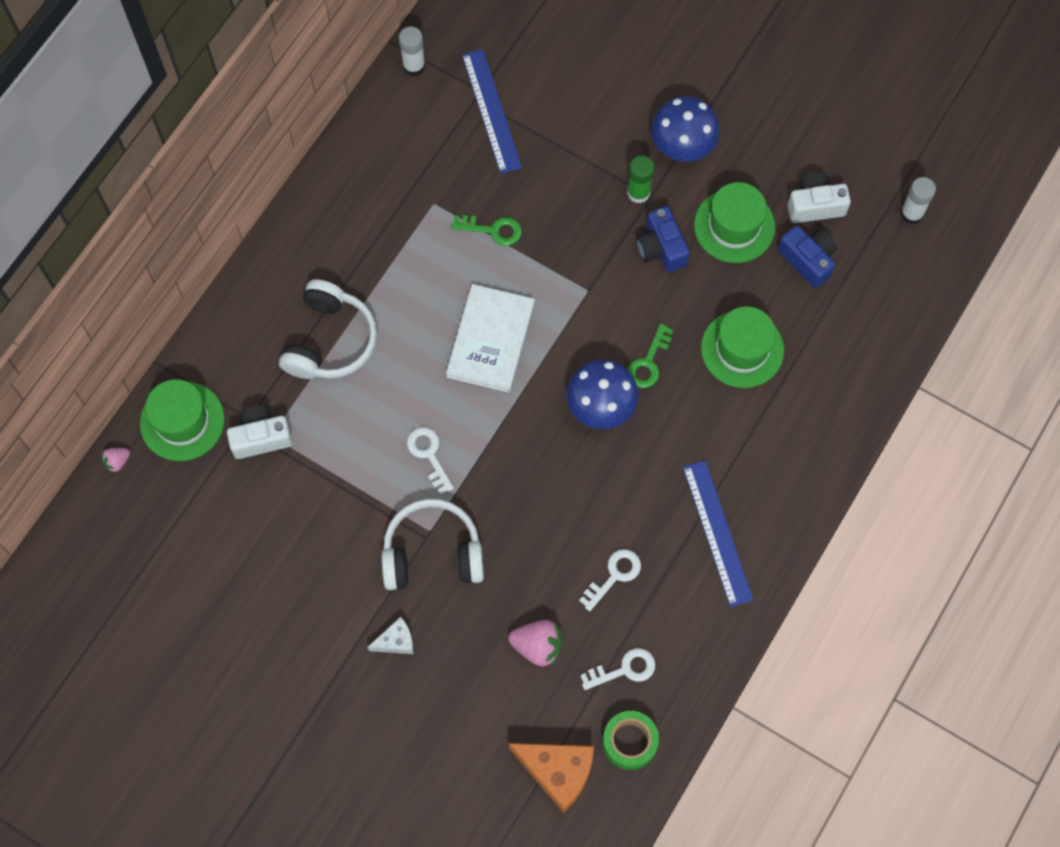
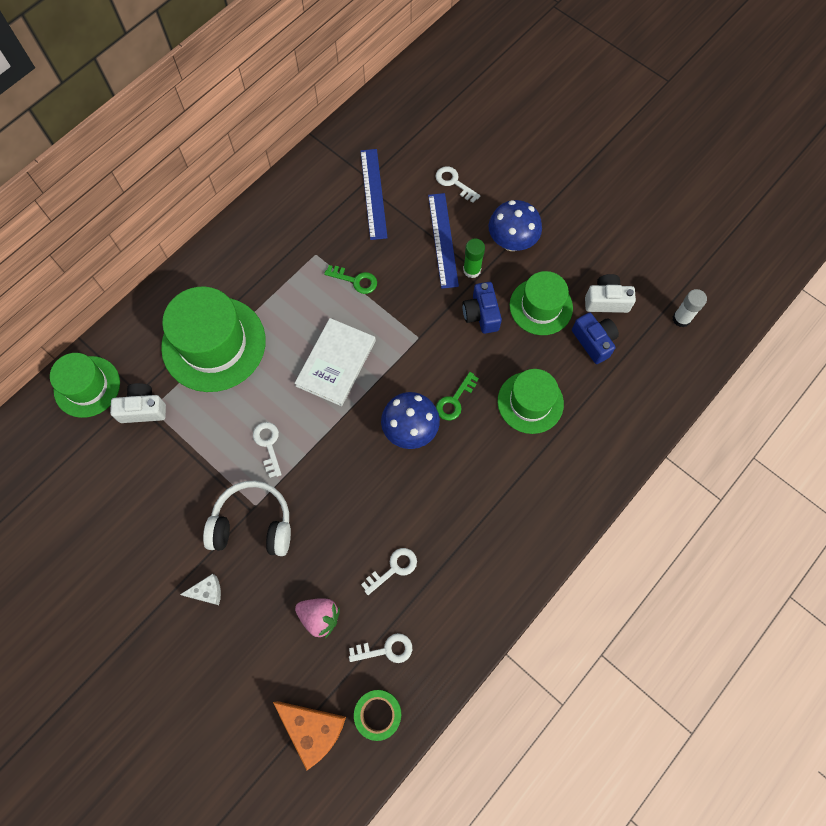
camera: 10 degrees right, 0 degrees up
(117, 462) = (30, 409): pink strawberry -> none
(330, 341) = (214, 344): white headphones -> green hat
(414, 66) = (323, 153): white glue stick -> none
(593, 79) = (454, 182): none -> white key
(717, 533) = (484, 547): blue ruler -> blue ruler (443, 240)

